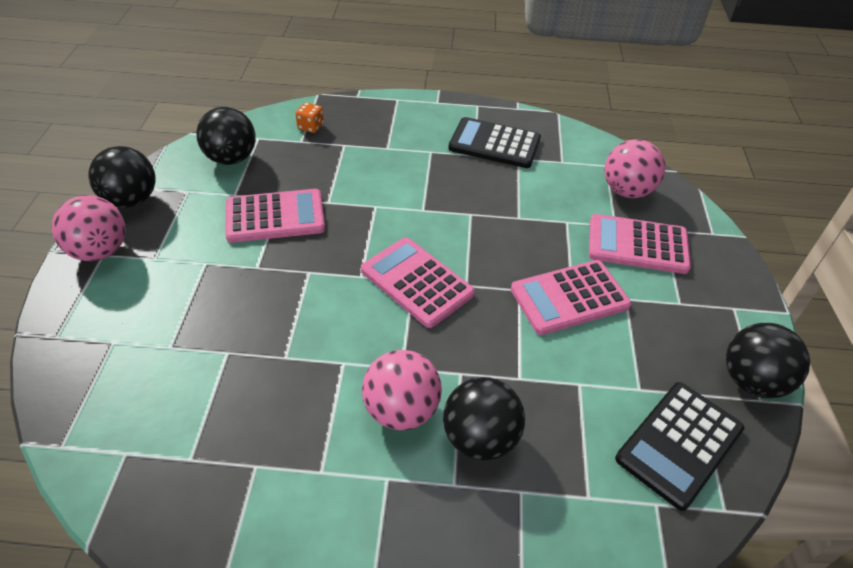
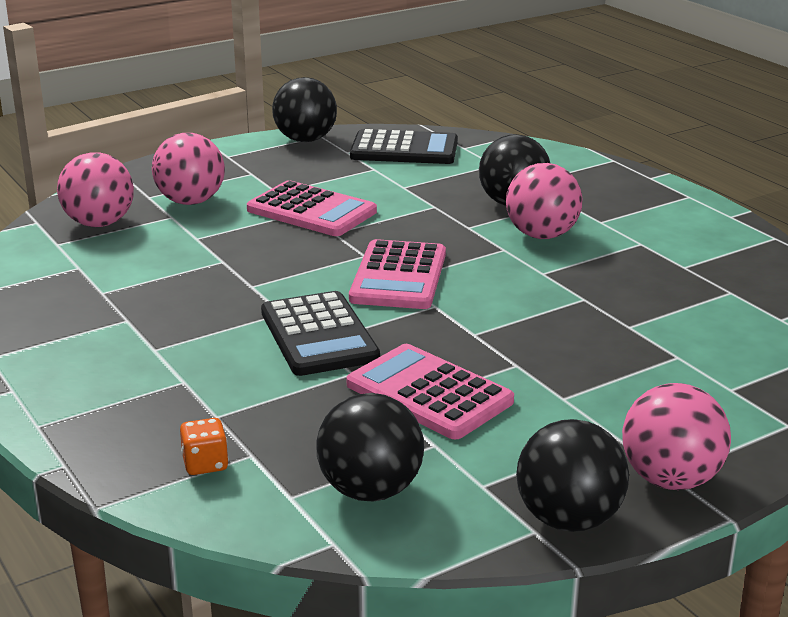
camera: 125 degrees left, 20 degrees down
(494, 144) = (85, 314): black calculator -> black calculator (319, 335)
(637, 245) = (191, 201): pink calculator -> pink ball

